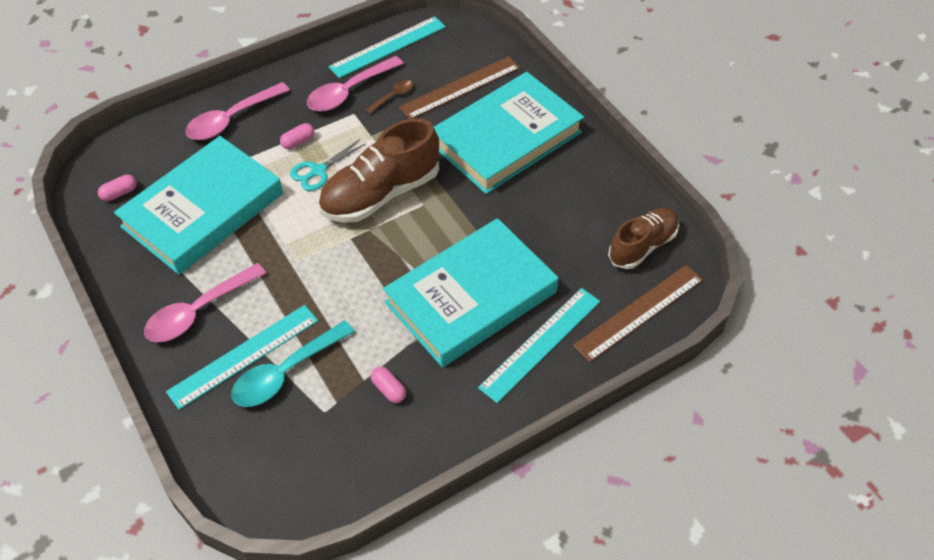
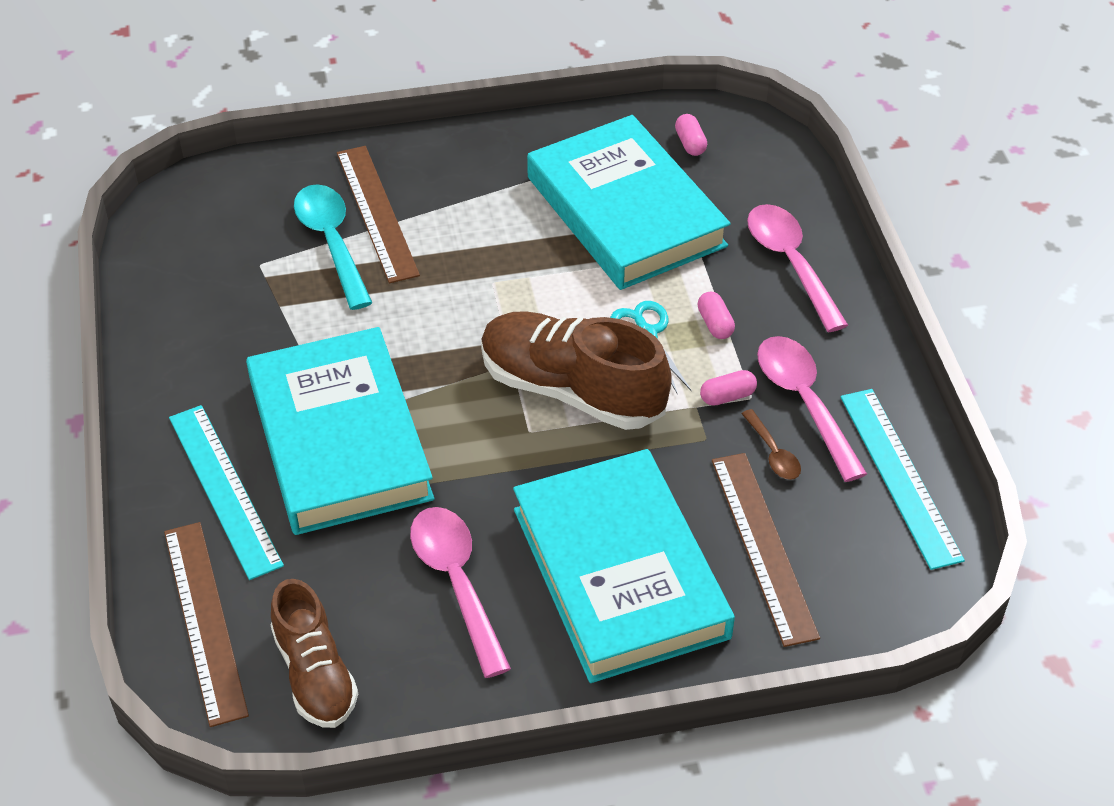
camera: 110 degrees right, 5 degrees down
(198, 311) = (462, 186): pink spoon -> pink spoon (457, 583)
(244, 356) = (376, 213): turquoise ruler -> brown ruler
(380, 194) = (571, 390): brown shoe -> brown shoe turned 45 degrees counterclockwise
(389, 389) = (252, 324): pink capsule -> pink capsule (727, 396)

